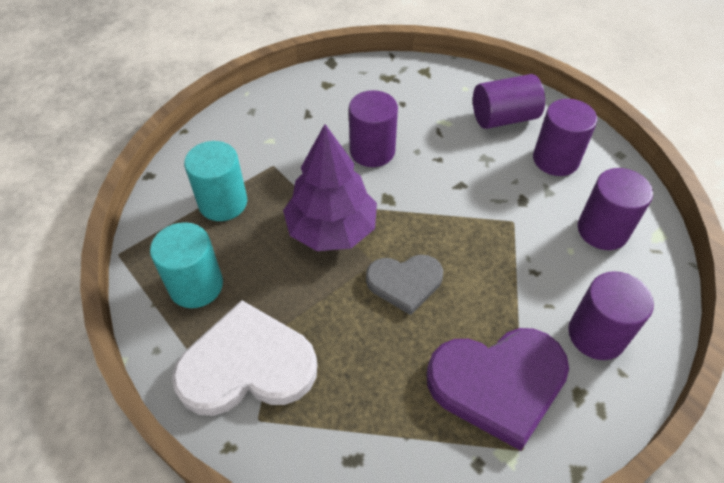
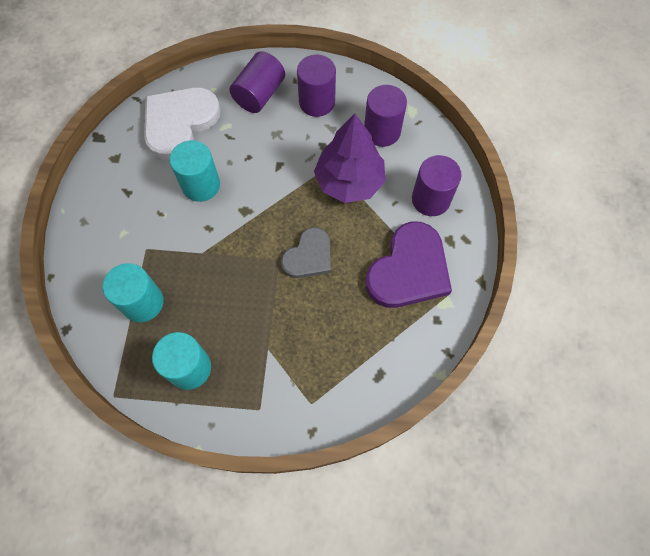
camera: 45 degrees left, 15 degrees up
(247, 365) = (273, 382): white heart -> white heart (179, 123)
(331, 229) = (232, 260): purple tree -> purple tree (349, 181)
(372, 151) = (201, 185): purple cylinder -> turquoise cylinder

